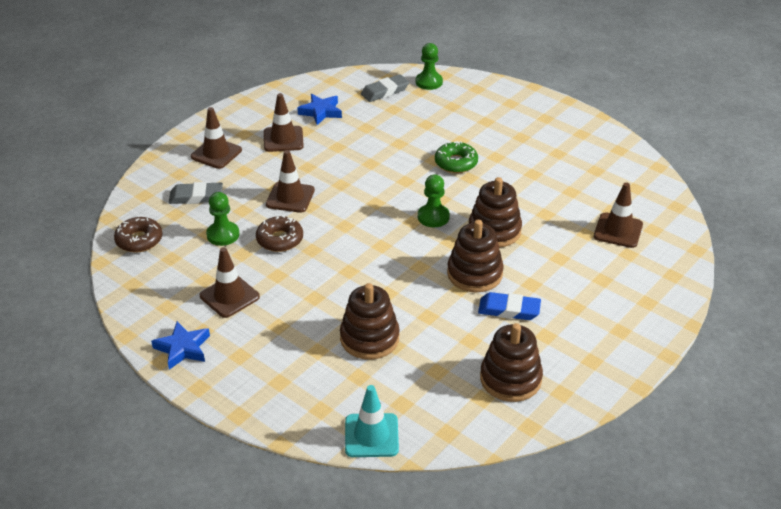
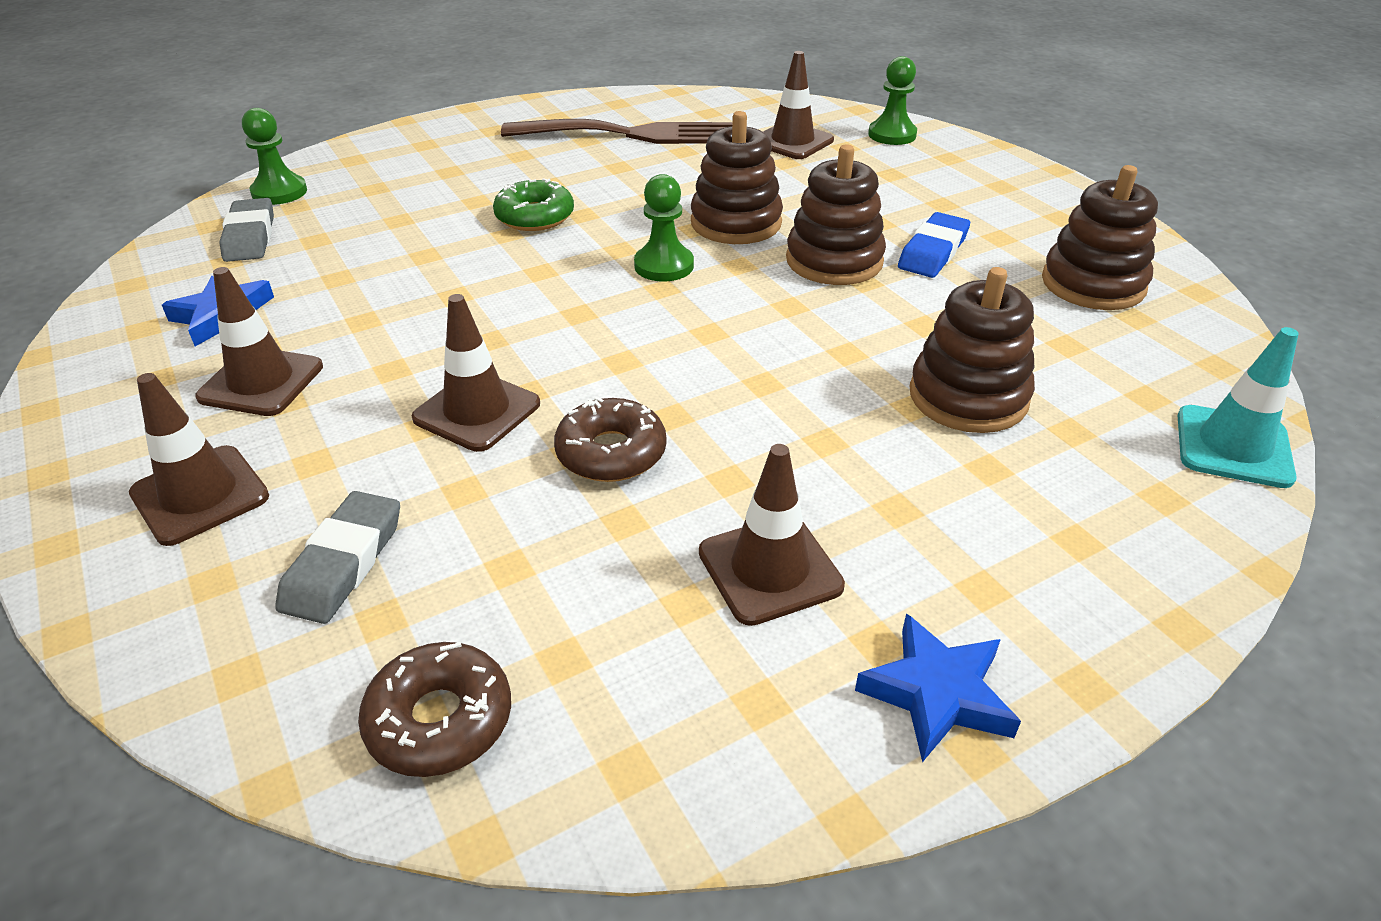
camera: 70 degrees left, 0 degrees up
(223, 235) = (533, 540): green pawn -> green pawn (892, 135)
(578, 167) = (632, 134): none -> brown fork

